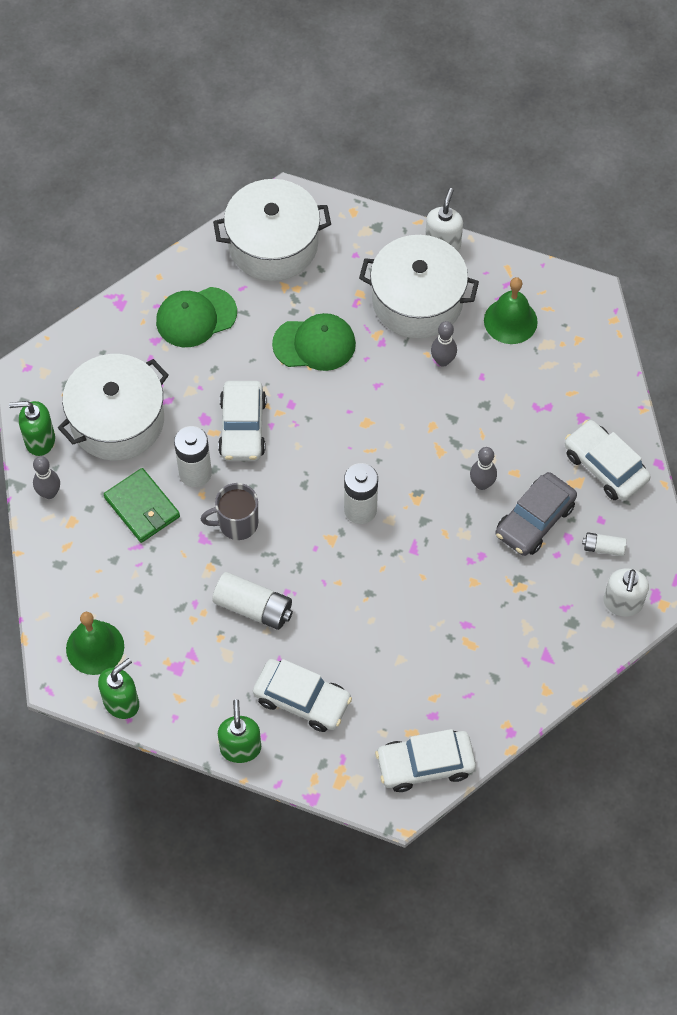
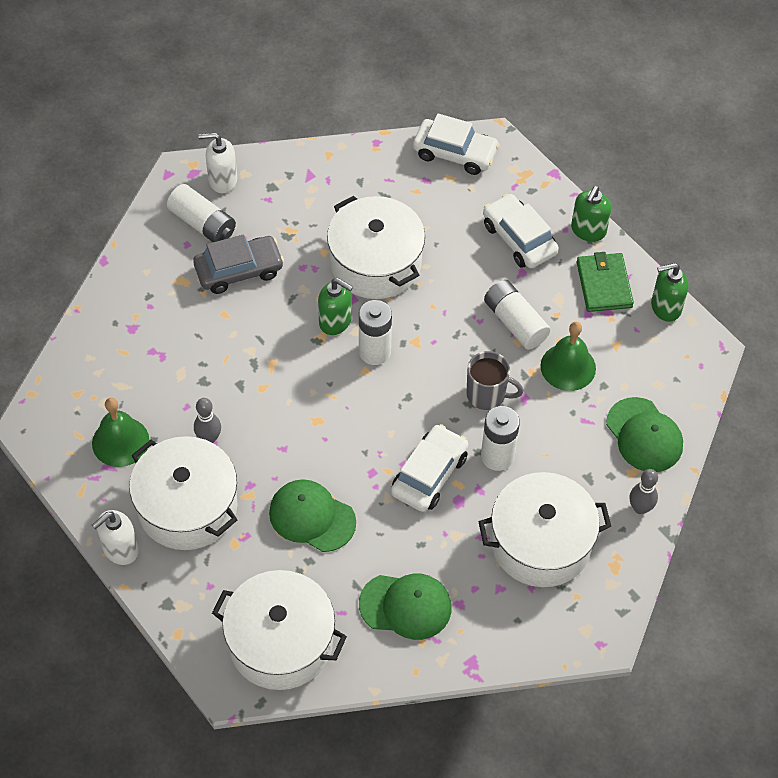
camera: 150 degrees left, 5 degrees down
(39, 440) = (624, 563): green soap dispenser -> green soap dispenser (335, 321)
(78, 560) = (644, 435): none -> green cap
(95, 647) = (666, 358): green bell -> green bell (568, 367)
(142, 507) = (562, 451): green wallet -> green wallet (604, 284)
(419, 597) = (375, 263): none -> white pot
(482, 484) = (258, 319): grey bowling pin -> none
(603, 548) = (203, 224): white battery -> white battery, size x1.81
(605, 466) = (148, 280): white car -> none
(622, 603) = (222, 180): white soap dispenser -> white soap dispenser turned 135 degrees counterclockwise

